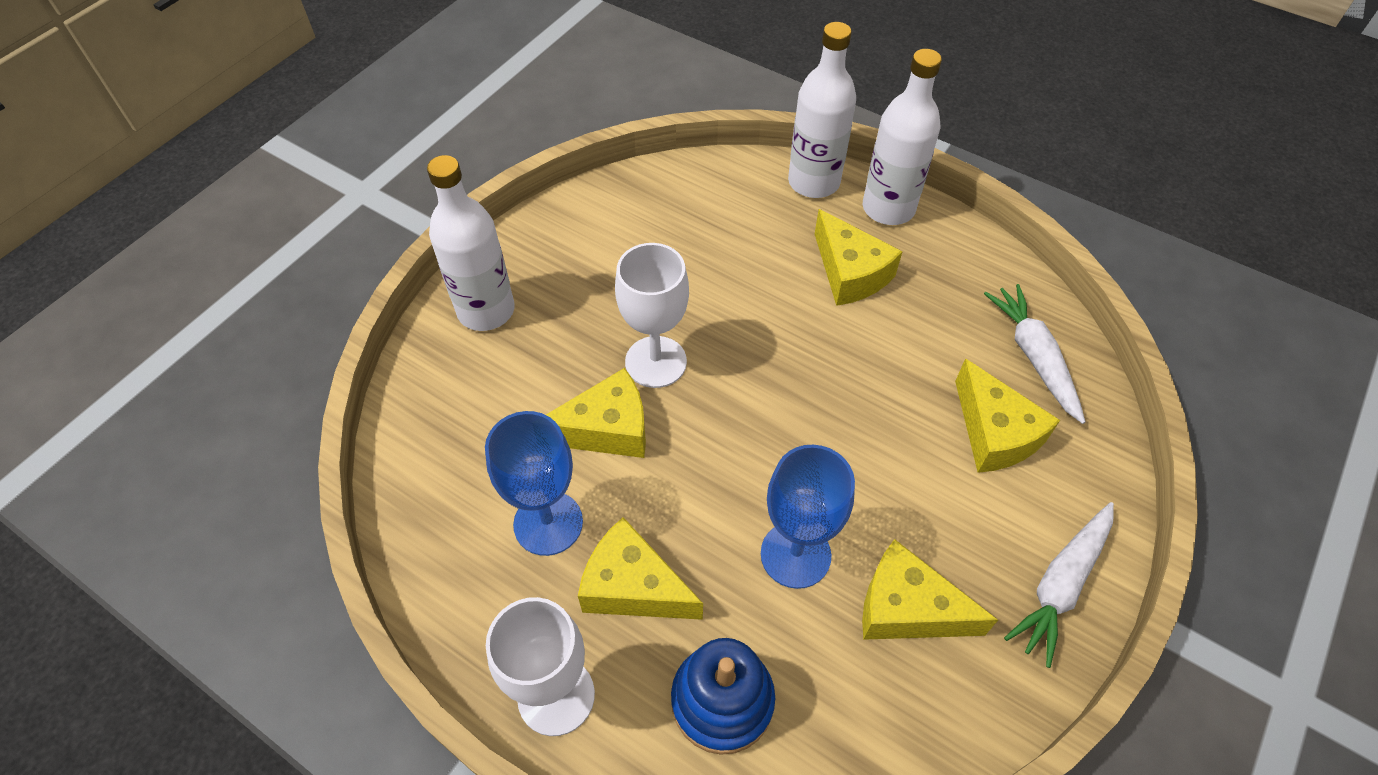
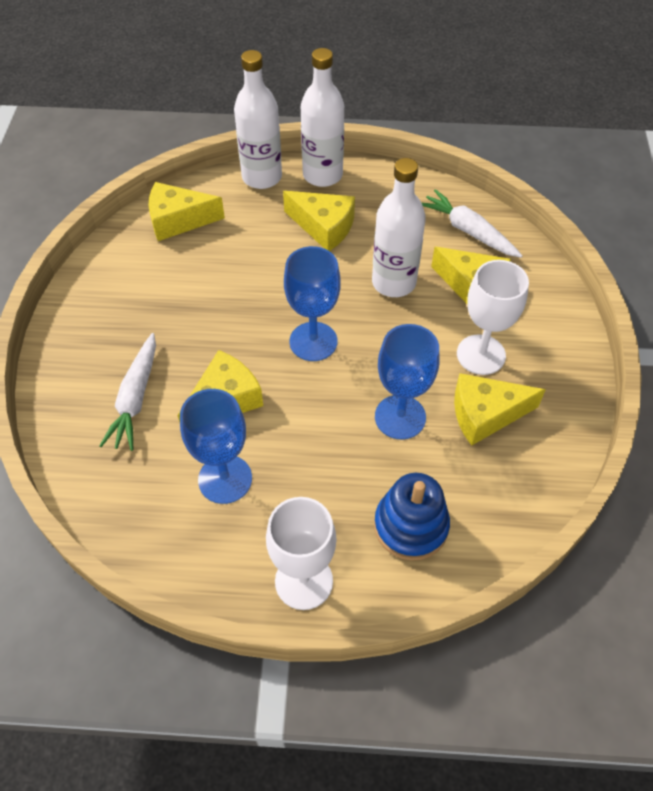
camera: 30 degrees left, 0 degrees up
(486, 310) = (80, 361): white bottle -> white bottle (393, 282)
(633, 586) = (309, 489): yellow cheese -> yellow cheese (178, 220)
(655, 362) = (230, 341): white goblet -> white goblet (481, 355)
(750, 408) = (313, 341): none -> blue goblet
(1061, 585) = (562, 357): white carrot -> white carrot (135, 398)

